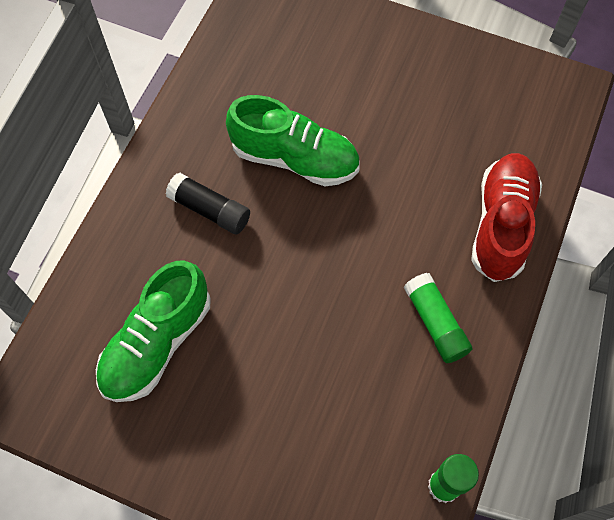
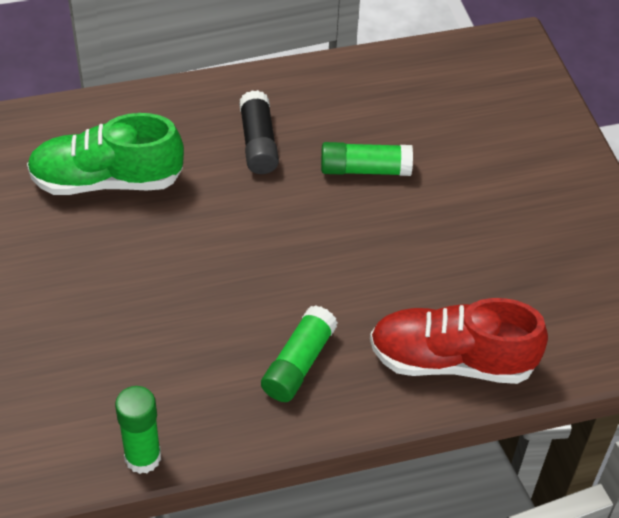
camera: 50 degrees right, 15 degrees down
(294, 158) = (365, 169): green shoe -> green glue stick
(501, 225) = (451, 361): red shoe -> red shoe turned 150 degrees counterclockwise

